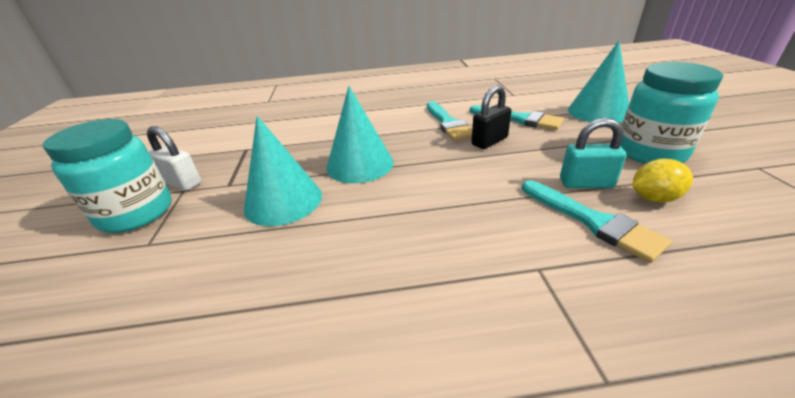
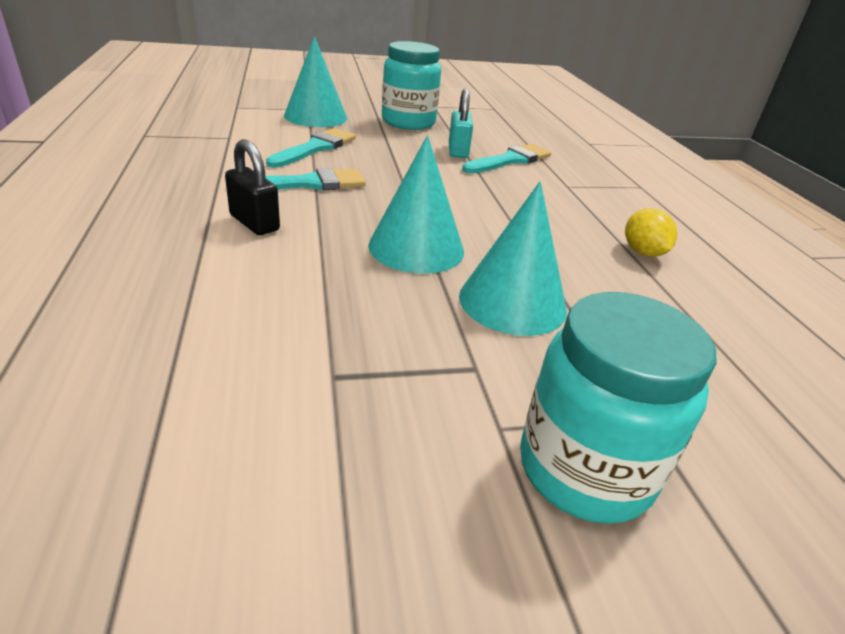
camera: 100 degrees left, 0 degrees up
(182, 183) = (475, 438): white padlock -> none
(489, 141) = (370, 170): black padlock -> black padlock (254, 223)
(653, 198) = (476, 138): yellow lemon -> yellow lemon (643, 252)

